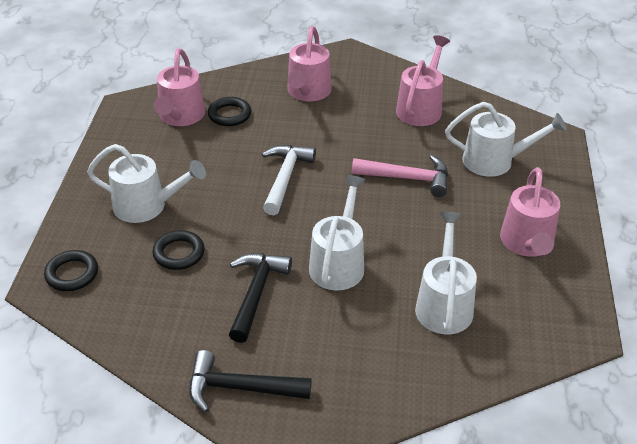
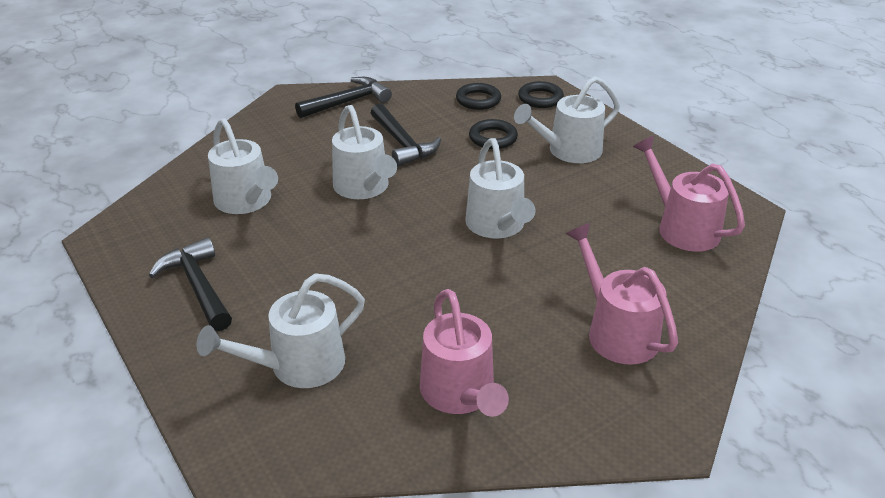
camera: 140 degrees right, 5 degrees down
(229, 115) = (645, 255): black ring -> black ring (478, 100)
(285, 178) = (497, 226): white hammer -> white watering can
(408, 178) = (380, 289): pink hammer -> none
(527, 244) = (198, 286): pink watering can -> black hammer

